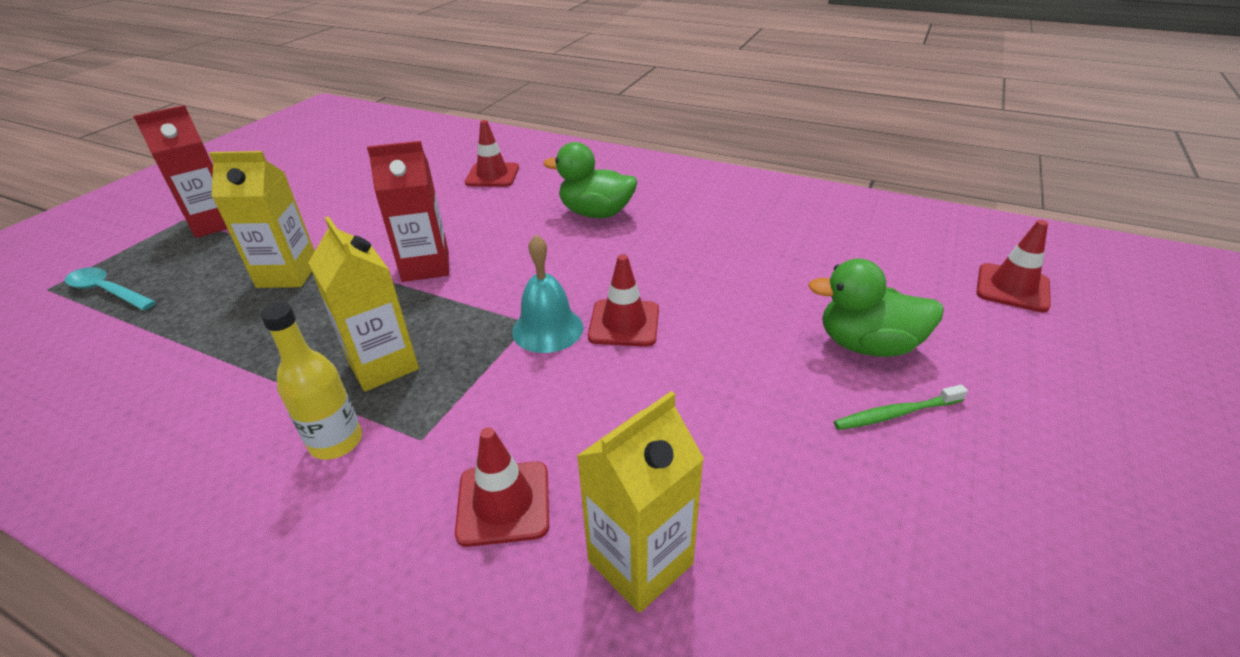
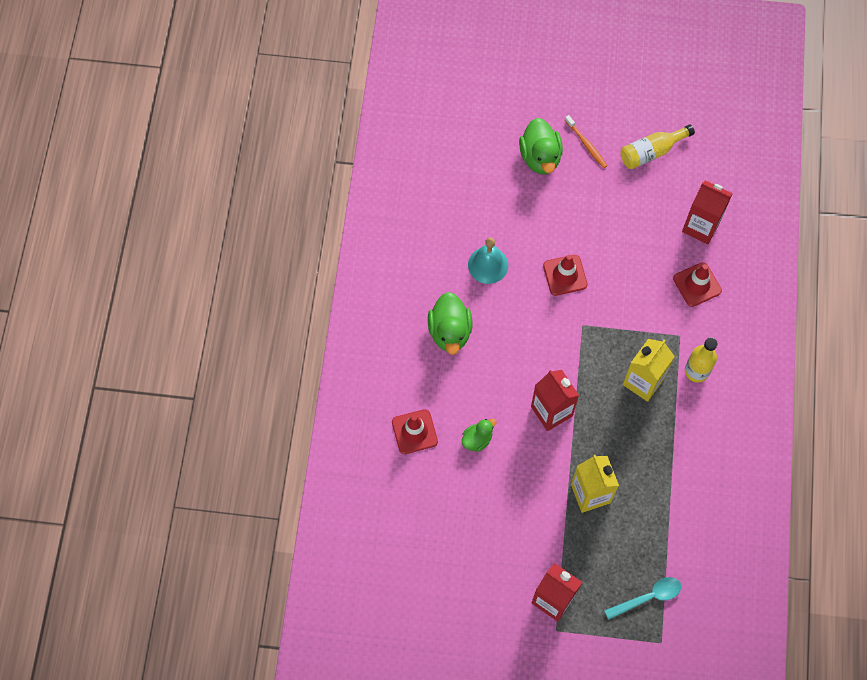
camera: 110 degrees left, 30 degrees up
(107, 291) = (648, 597): turquoise spoon -> turquoise spoon turned 120 degrees counterclockwise
(445, 209) = (477, 439): none -> green duck
(547, 329) = (584, 312): turquoise bell -> turquoise bell (488, 265)
(640, 562) = (701, 226): yellow carton -> red carton
(872, 525) = (651, 152): none -> yellow bottle
(895, 414) = (586, 145): green toothbrush -> orange toothbrush
(1012, 288) = (462, 89): red traffic cone -> none

